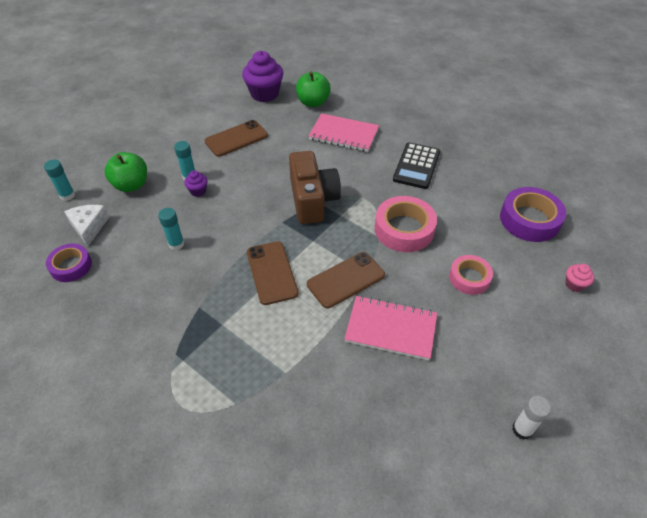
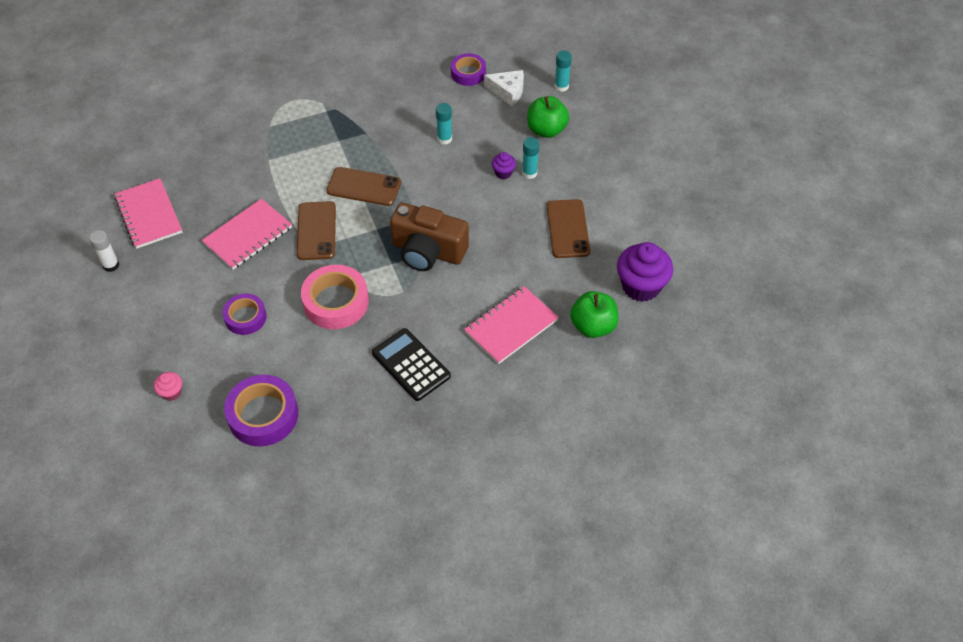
camera: 120 degrees right, 5 degrees up
(438, 441) = (149, 215): none -> pink notebook
(469, 278) = (245, 317): pink tape -> purple tape

